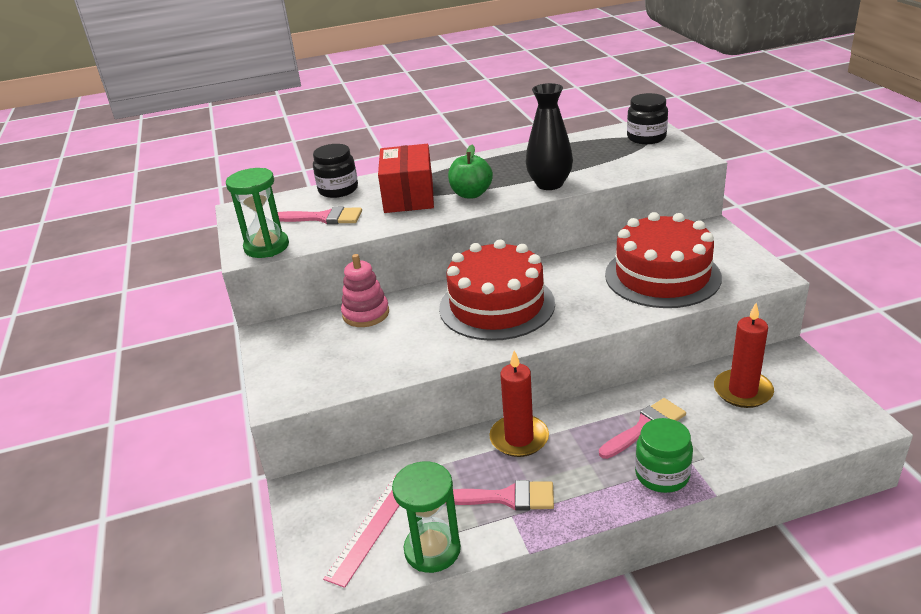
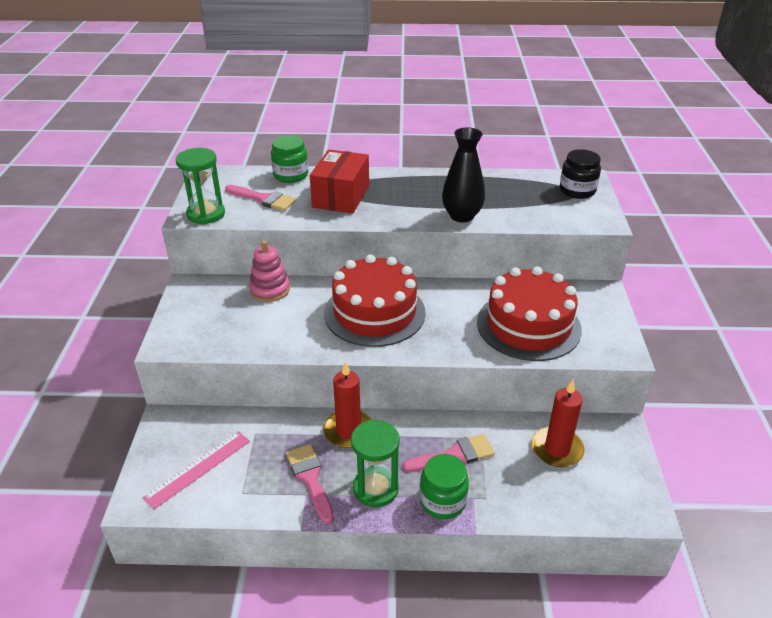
camera: 15 degrees right, 5 degrees up
(338, 190) = (291, 175): black jar -> green jar
(432, 550) = (231, 501): green hourglass -> green hourglass (375, 488)
(471, 194) = (391, 208): green apple -> none
(507, 497) = (310, 478): pink brush -> pink brush turned 135 degrees counterclockwise

